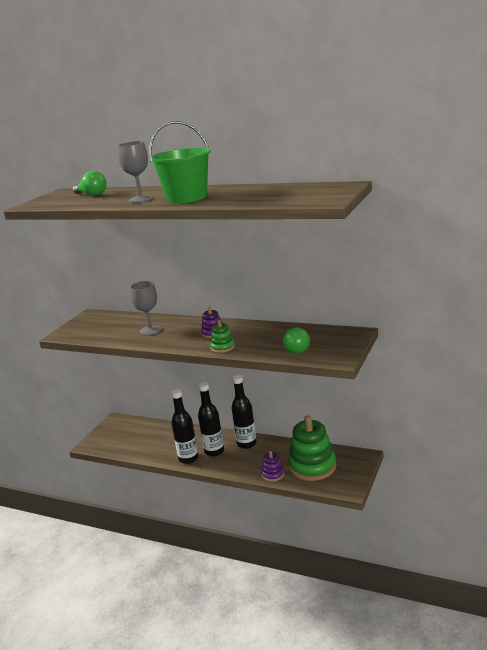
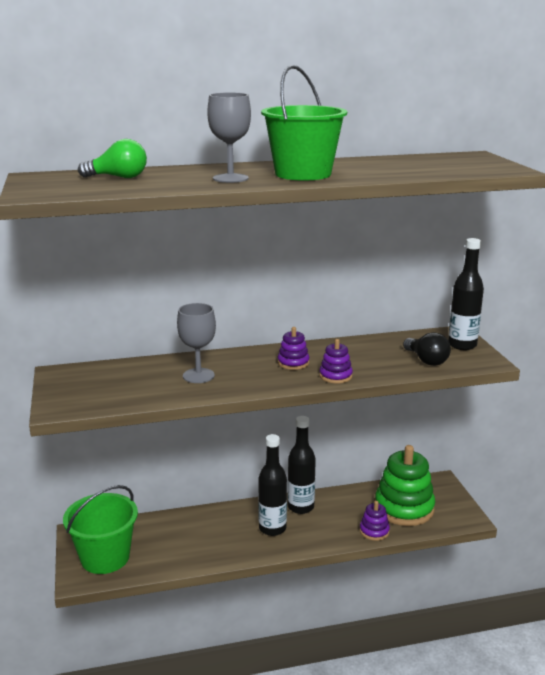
camera: 40 degrees left, 0 degrees up
(112, 438) = (105, 557): none -> green bucket
(188, 458) = (250, 548): black bottle -> black bottle (462, 345)
(222, 347) = (335, 376): green stacking toy -> purple stacking toy
(298, 349) = (426, 360): green light bulb -> black light bulb

